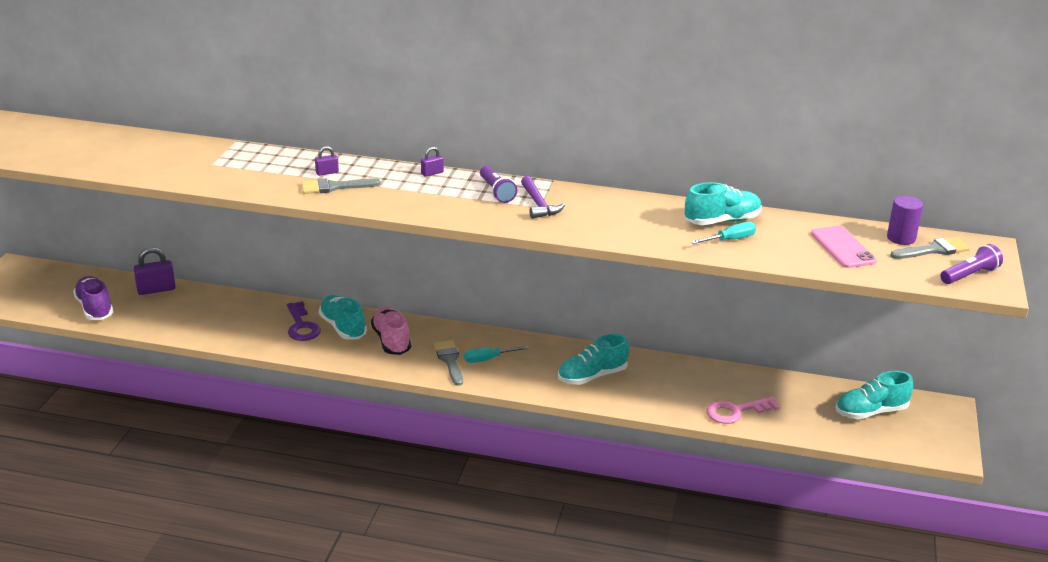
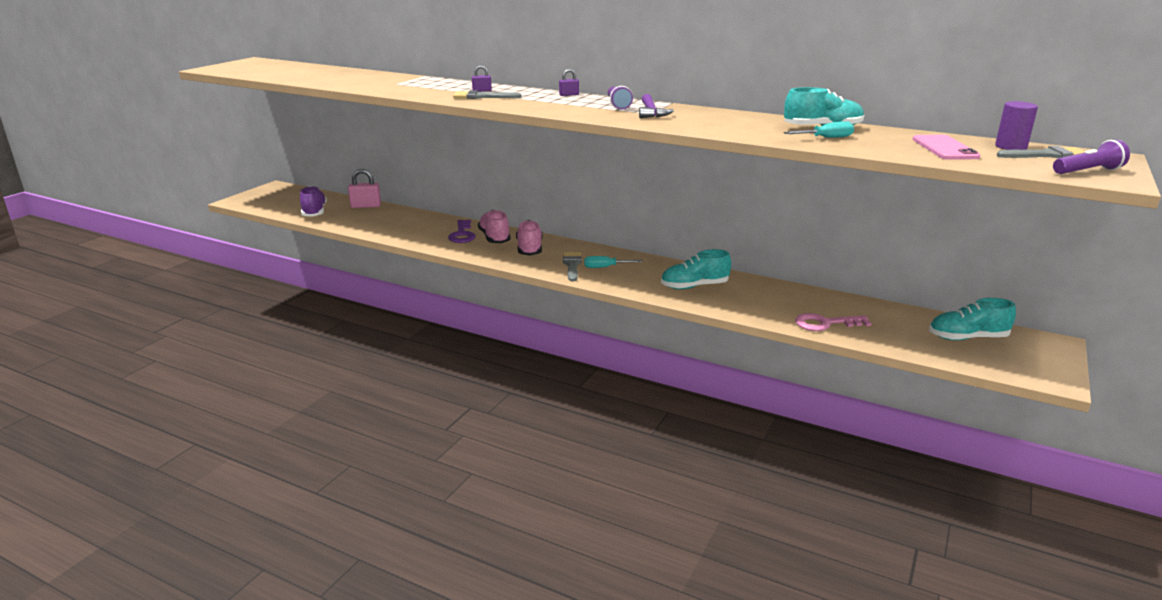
camera: 15 degrees right, 5 degrees down
(156, 289) = (366, 206): purple padlock -> pink padlock
(343, 327) = (494, 238): turquoise shoe -> pink shoe

